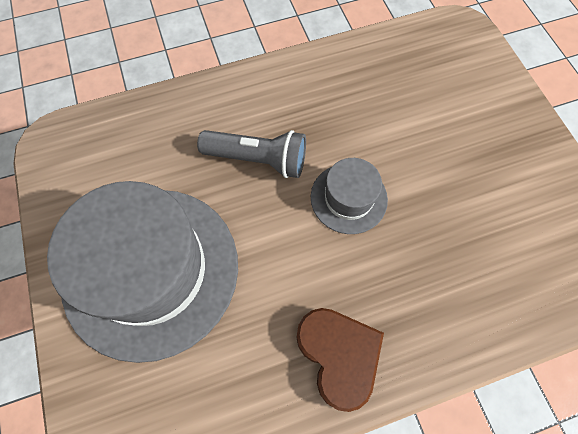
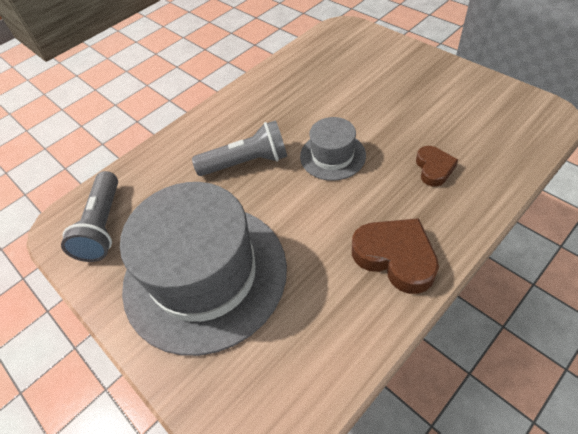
camera: 20 degrees left, 15 degrees down
(89, 162) = (103, 226): none -> grey flashlight
(445, 272) = (434, 168): none -> brown heart

